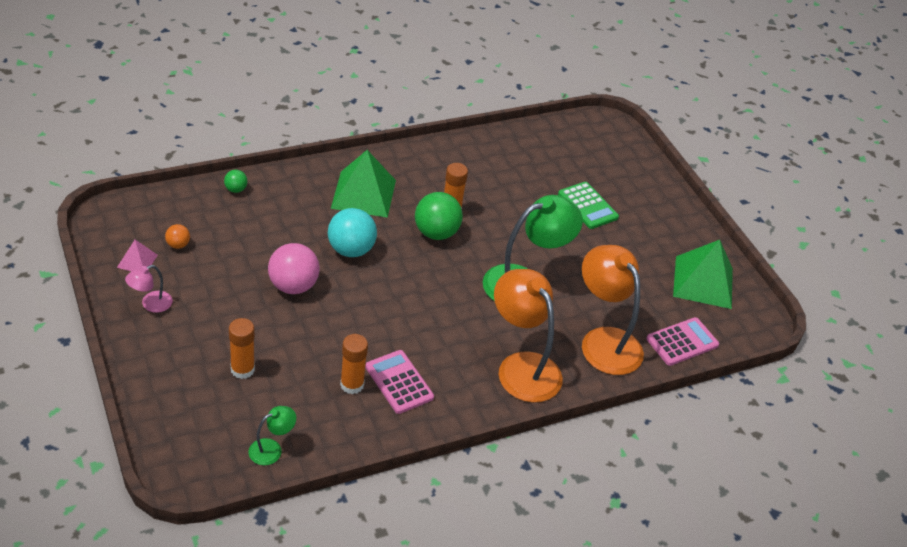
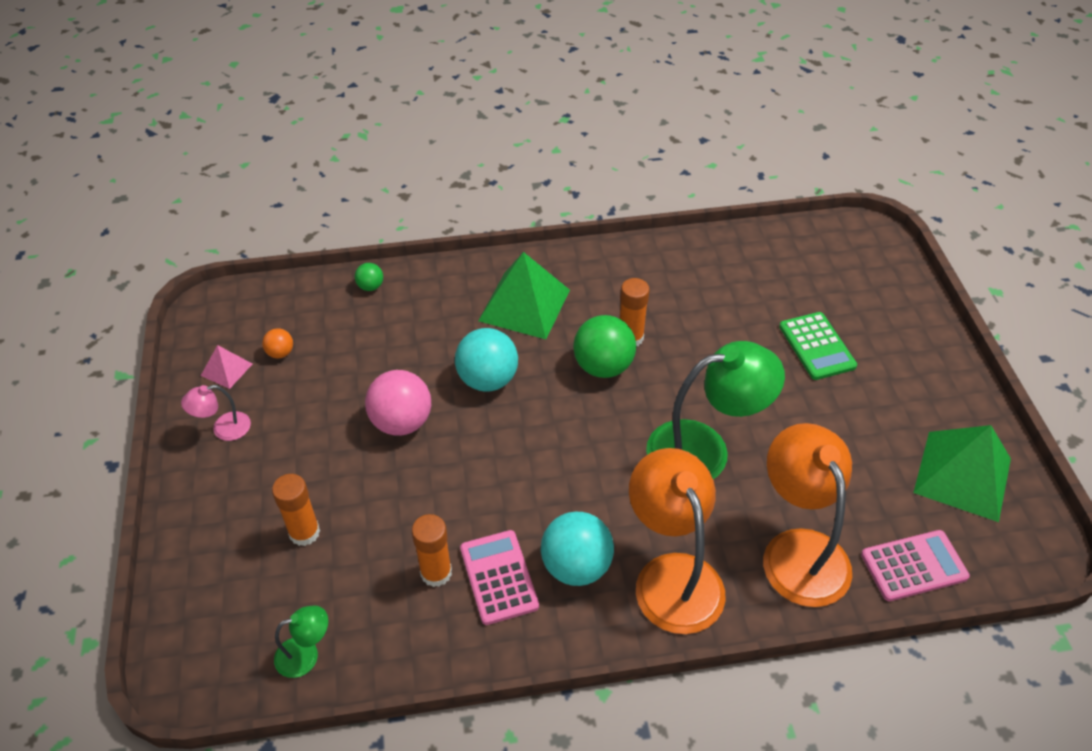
camera: 20 degrees right, 5 degrees up
(453, 368) = (576, 566): none -> turquoise ball

